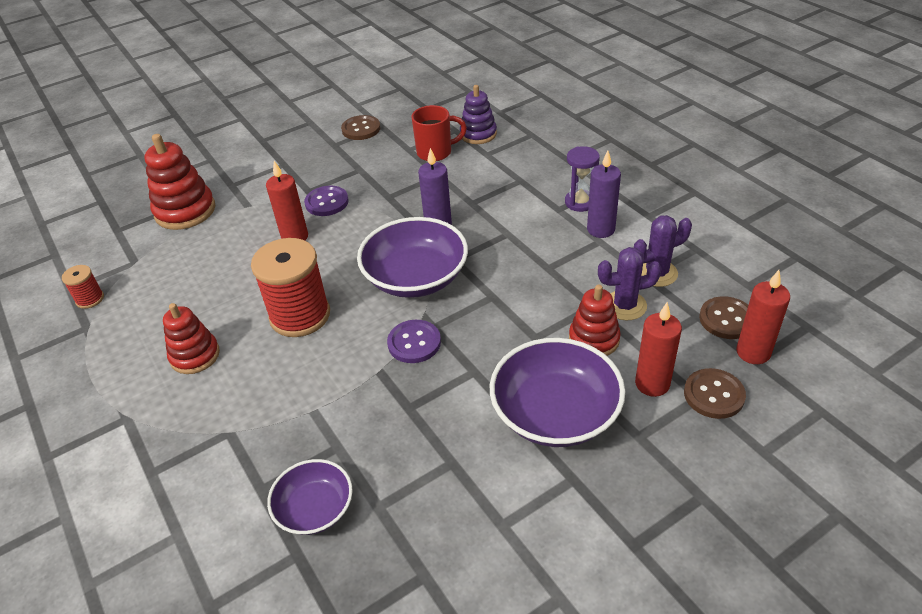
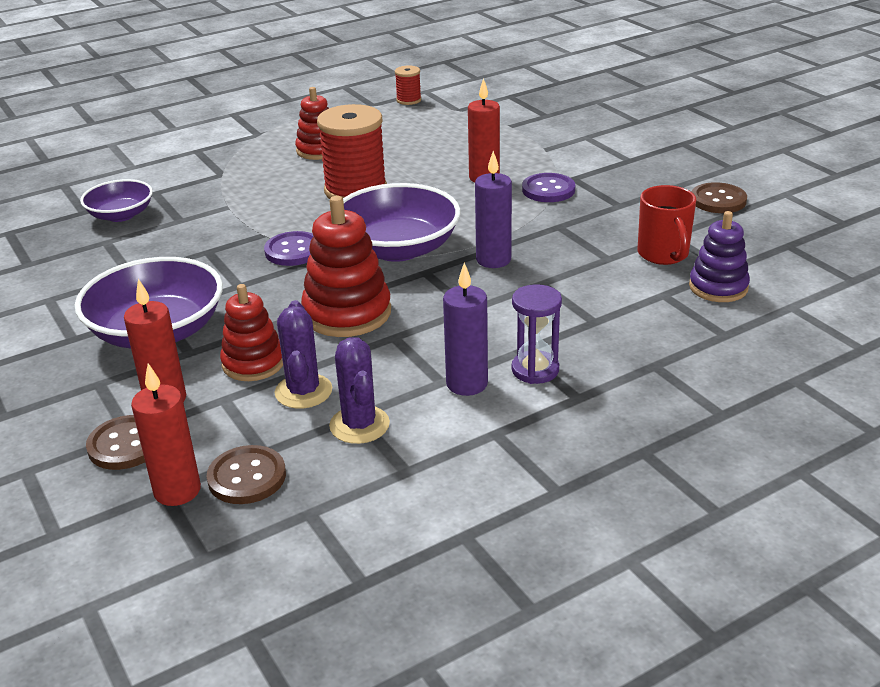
camera: 90 degrees right, 10 degrees down
(185, 211) = (538, 120): red stacking toy -> red stacking toy (347, 313)

